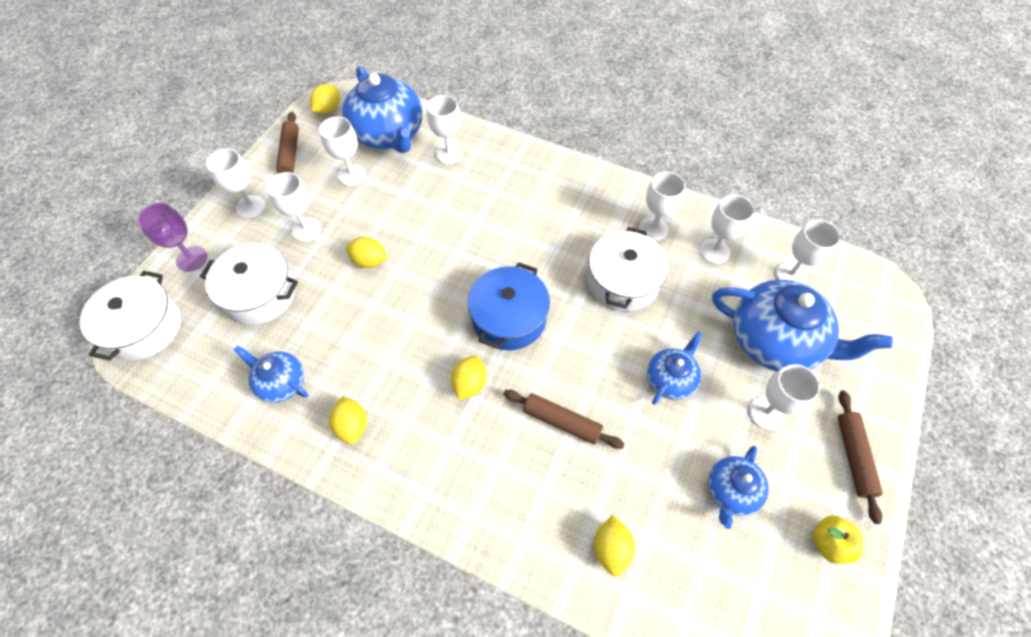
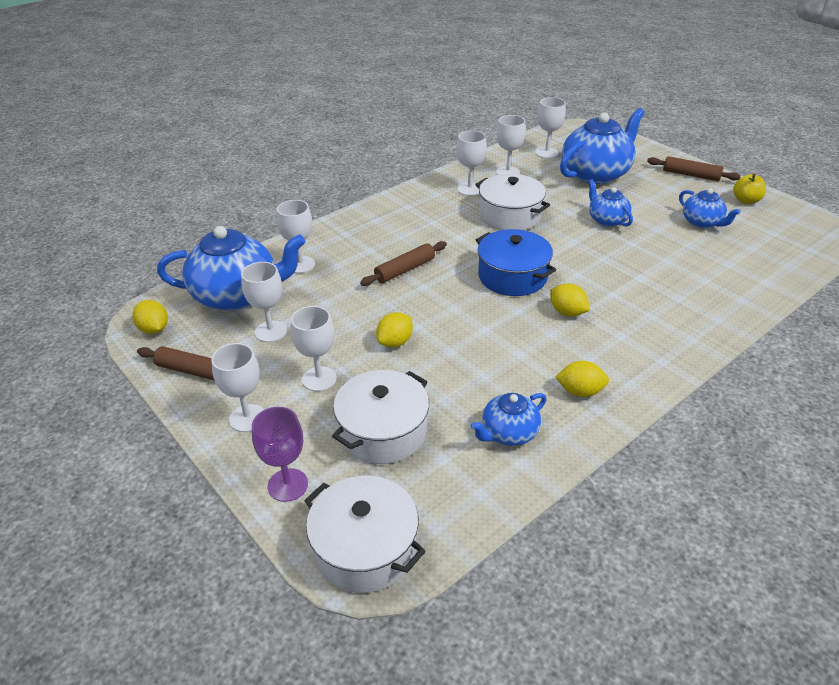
camera: 65 degrees left, 20 degrees down
(562, 421) = (622, 275): brown rolling pin -> brown rolling pin (405, 270)
(611, 548) = (732, 281): yellow lemon -> none
(766, 413) = (649, 193): white goblet -> none

